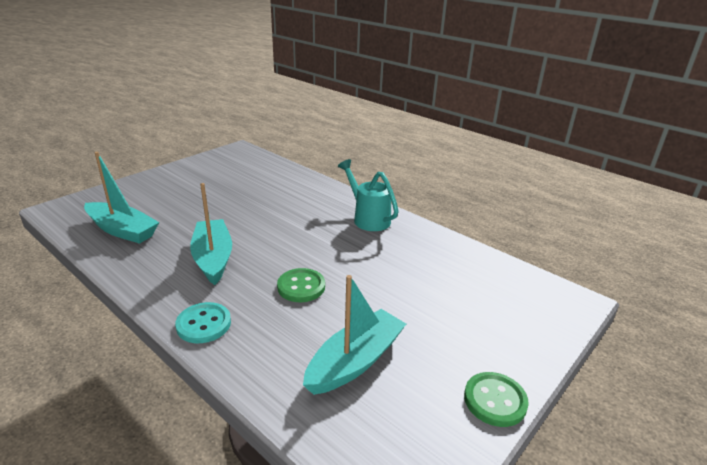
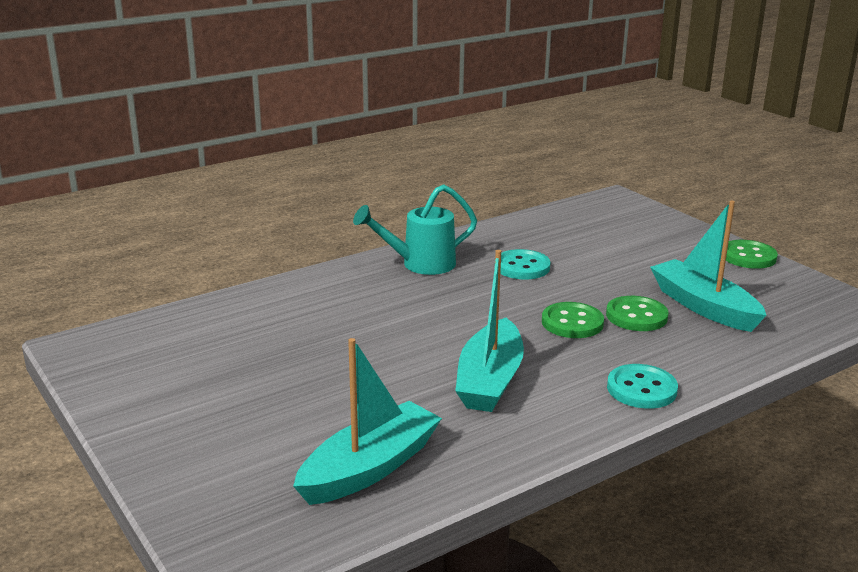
camera: 75 degrees left, 5 degrees down
(213, 258) = (490, 380): turquoise boat -> turquoise boat turned 75 degrees counterclockwise
(322, 319) = (636, 316): none -> green button
(386, 258) = (522, 267): none -> turquoise button

